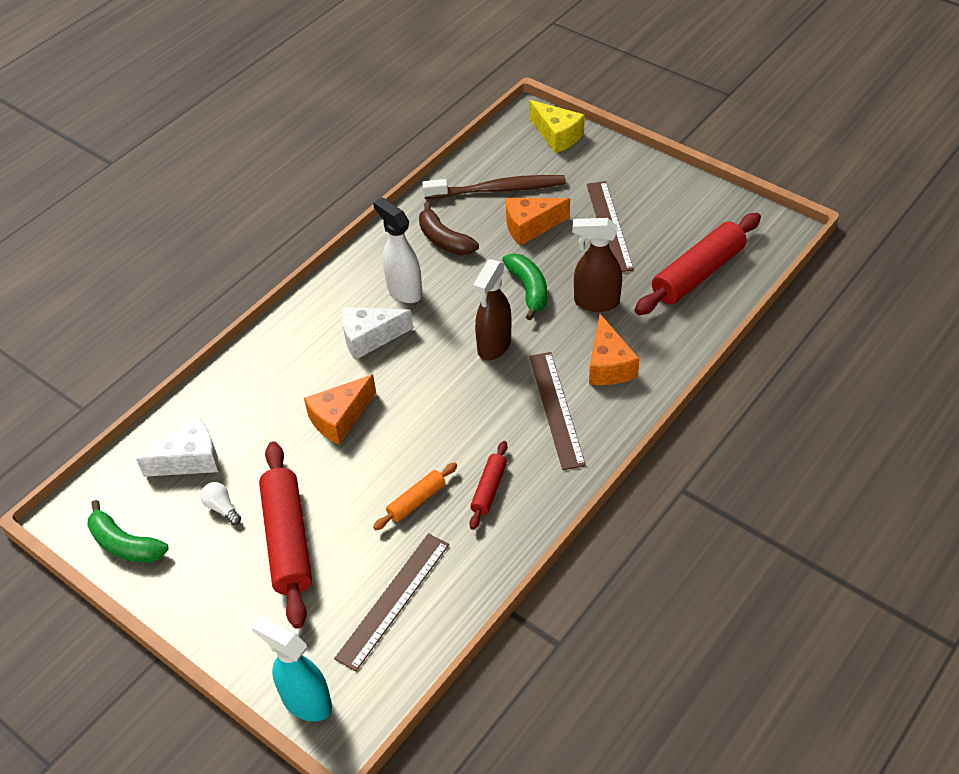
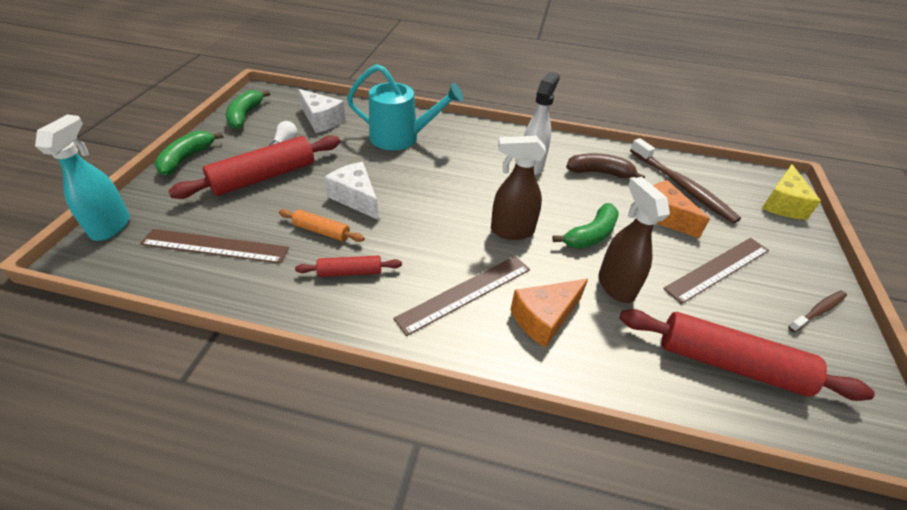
camera: 60 degrees right, 5 degrees down
(199, 620) = (186, 158): none -> green banana
(281, 387) = (401, 138): none -> turquoise watering can
(340, 418) = (387, 170): orange cheese -> none
(369, 338) = (472, 163): white cheese -> white cheese (356, 198)
(444, 240) = (600, 173): brown banana -> brown banana turned 75 degrees clockwise
(676, 194) = (817, 311): none -> brown toothbrush

